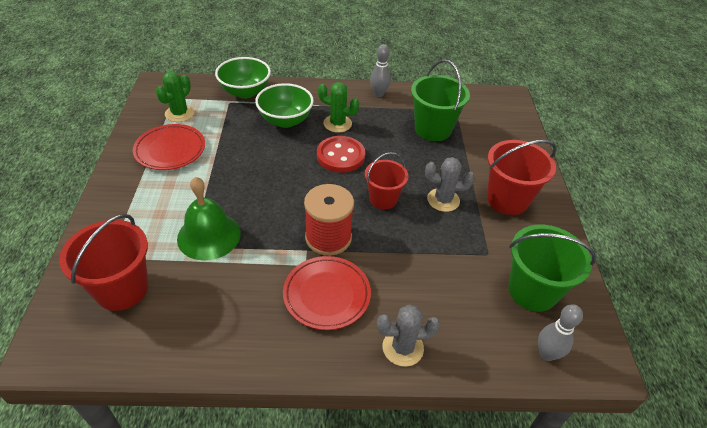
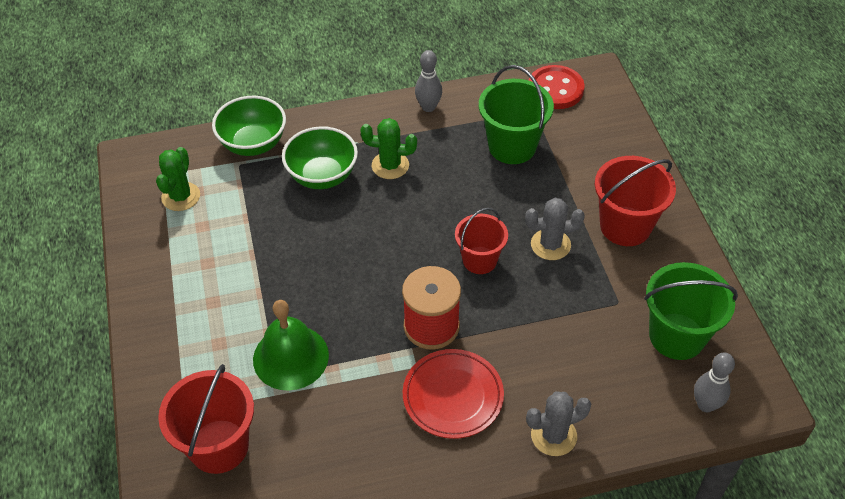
camera: 10 degrees left, 5 degrees up
(170, 150) = (193, 253): red plate -> none
(340, 156) = (409, 212): red button -> red button (555, 89)

